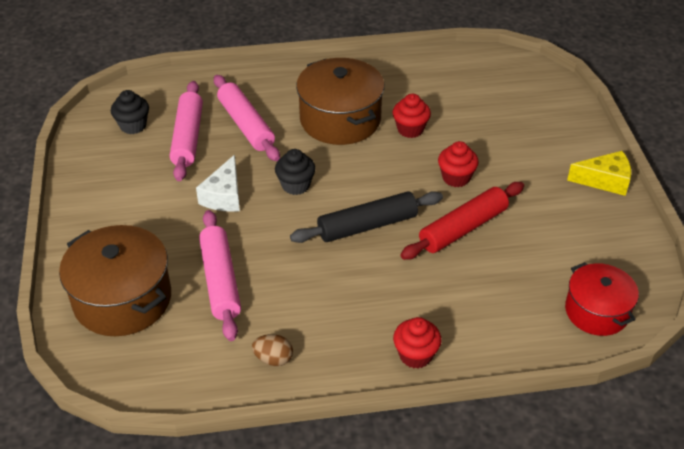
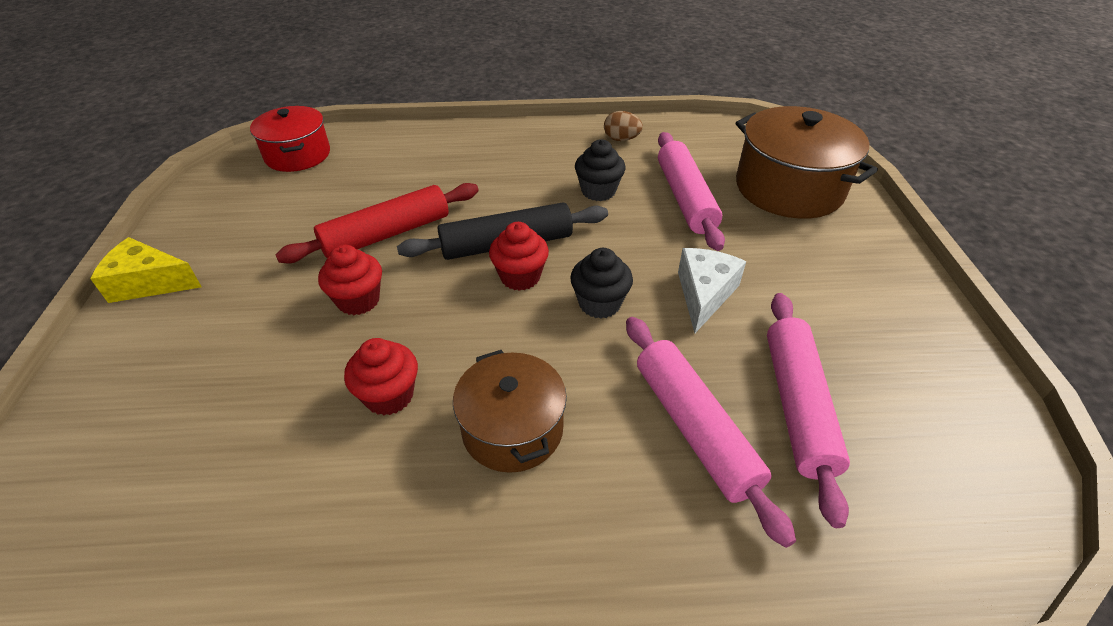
camera: 175 degrees left, 0 degrees up
(133, 126) = (917, 443): black cupcake -> black cupcake (598, 191)
(340, 119) = (512, 429): brown pot -> brown pot, size x0.64
(415, 355) = (489, 135): red cupcake -> red cupcake (520, 277)

